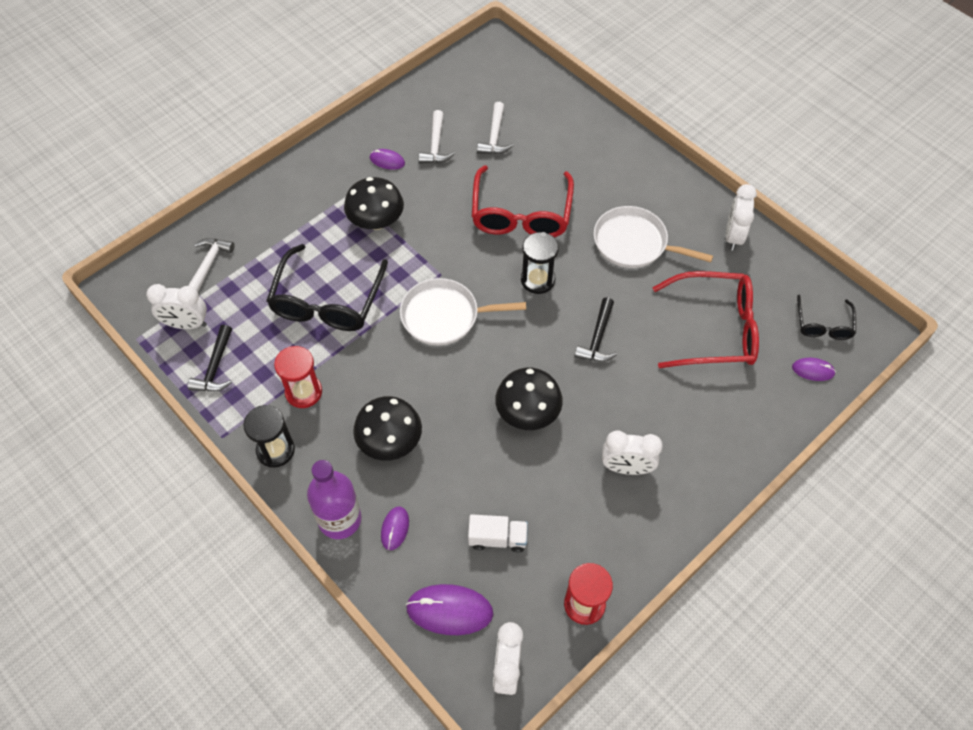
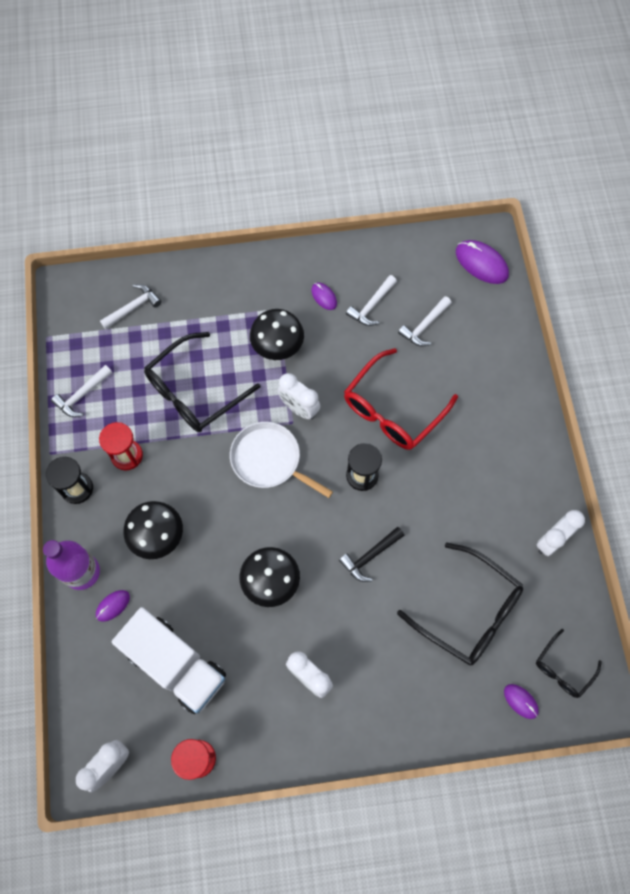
camera: 35 degrees right, 10 degrees up
(186, 324) = (86, 347): white clock -> white clock (299, 408)
(215, 367) = (82, 395): black hammer -> white hammer
(449, 610) = (104, 693): purple mouse -> purple mouse (481, 263)
(497, 538) = (176, 664): white truck -> white truck, size x2.10
(634, 243) = (463, 493): white pan -> none
(714, 329) = (468, 611): red glasses -> black glasses

